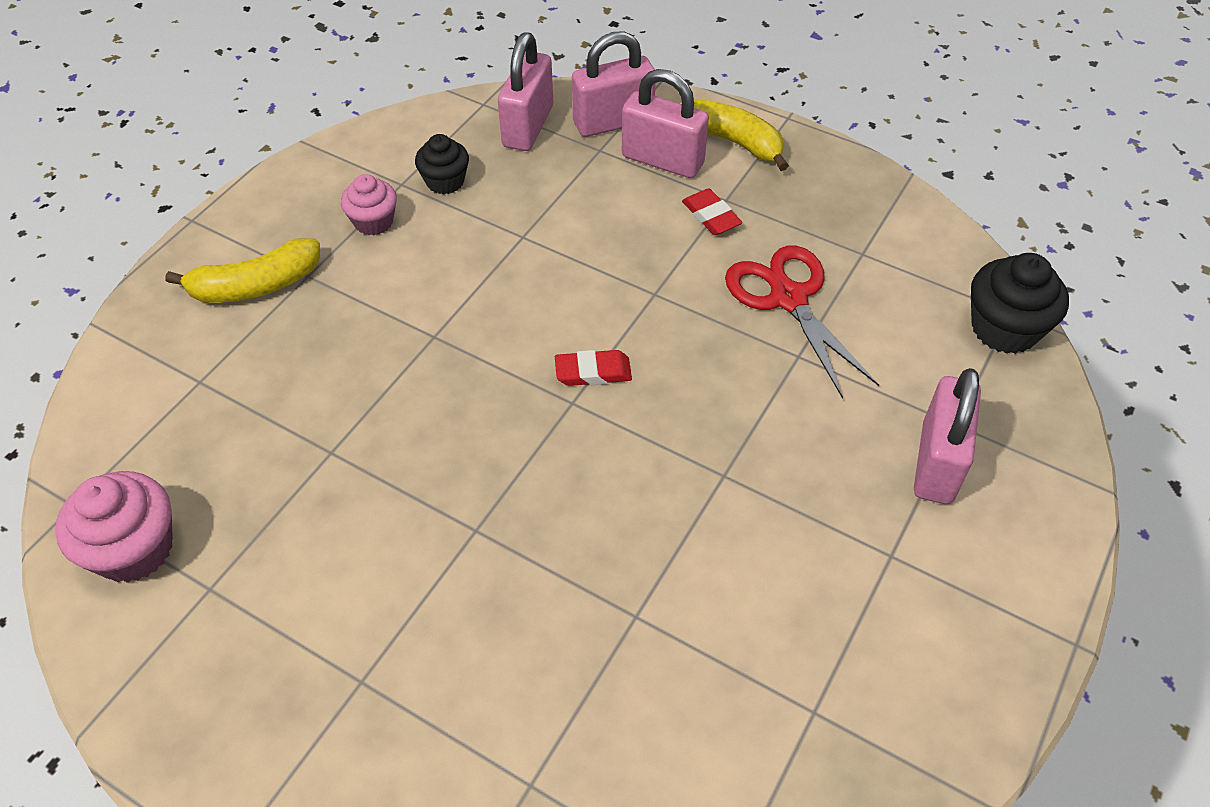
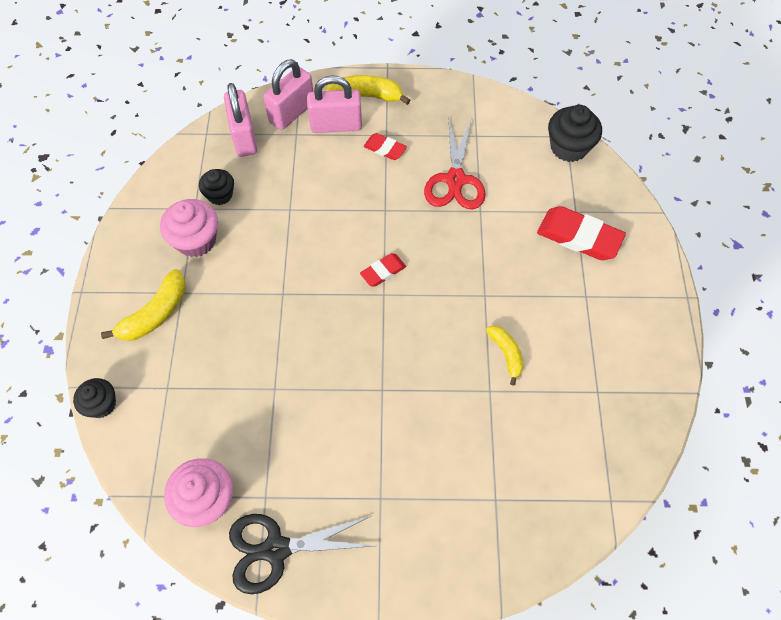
camera: 30 degrees left, 10 degrees up
(108, 362) = (101, 404): none -> black cupcake
(168, 668) = (276, 549): none -> black scissors
(373, 221) = (196, 240): pink cupcake -> pink cupcake, size x1.56
(699, 576) = (506, 354): none -> yellow banana
(788, 298) = (455, 180): red scissors -> red scissors turned 120 degrees counterclockwise
(937, 463) = (579, 237): pink padlock -> red eraser

